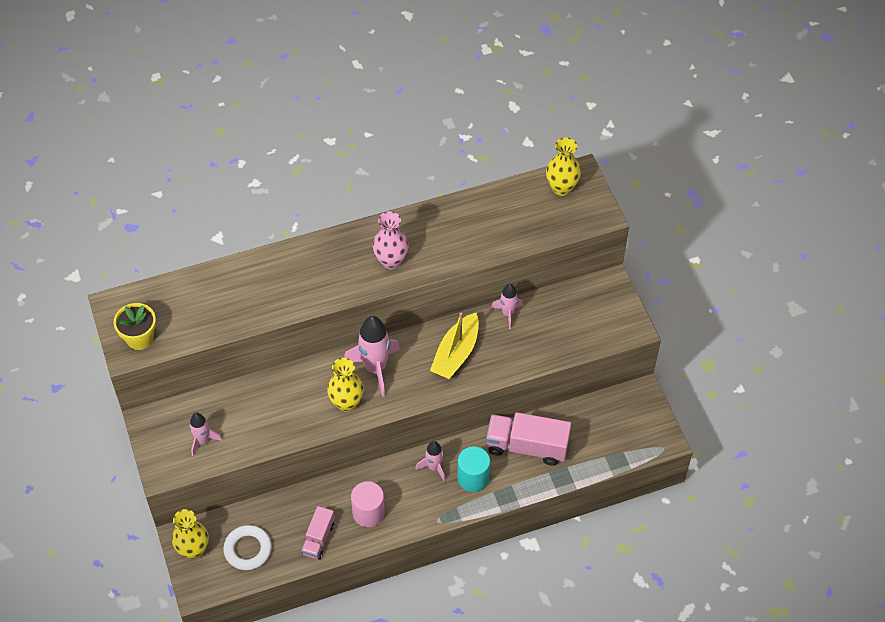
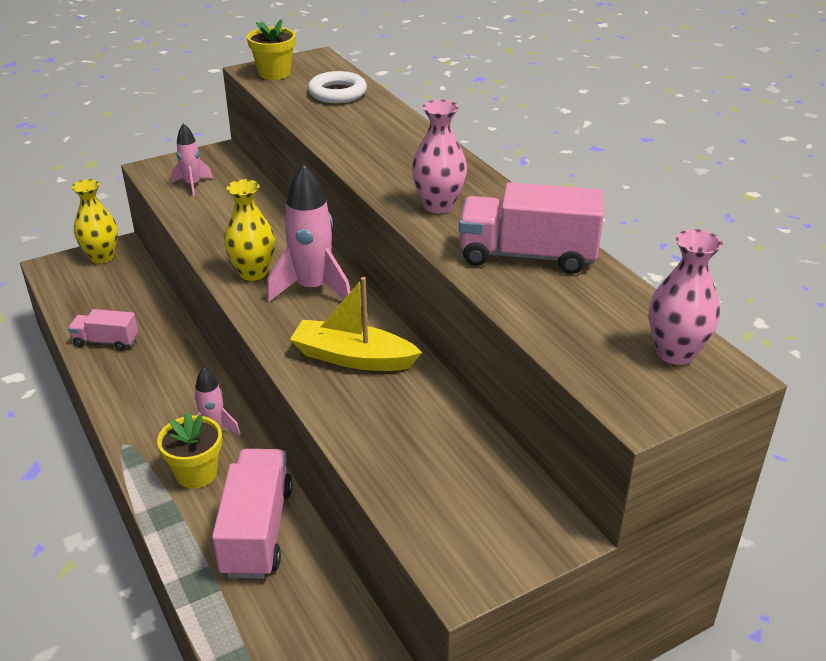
camera: 80 degrees right, 20 degrees down
(248, 549) = (97, 292): white ring -> white ring (337, 93)
(368, 513) = (141, 377): pink cylinder -> none
(459, 228) = (527, 255): none -> pink truck
(473, 478) = (196, 473): turquoise cylinder -> yellow flower pot
(507, 313) = (445, 404): pink rocket -> none
(561, 188) = (675, 353): yellow vase -> pink vase

